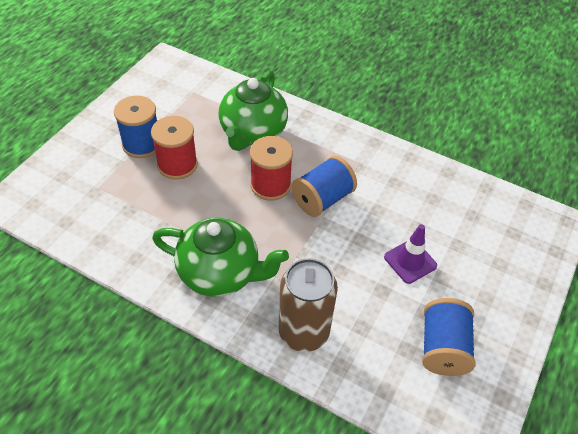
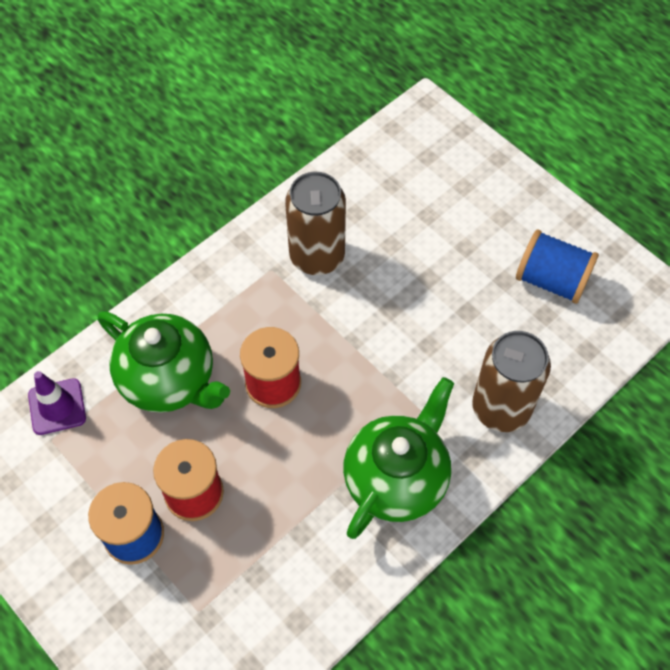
camera: 70 degrees left, 10 degrees up
(322, 199) = (317, 330): blue spool -> none
(383, 185) = (317, 256): none -> brown can
(410, 261) = (436, 269): purple traffic cone -> purple traffic cone (57, 407)

